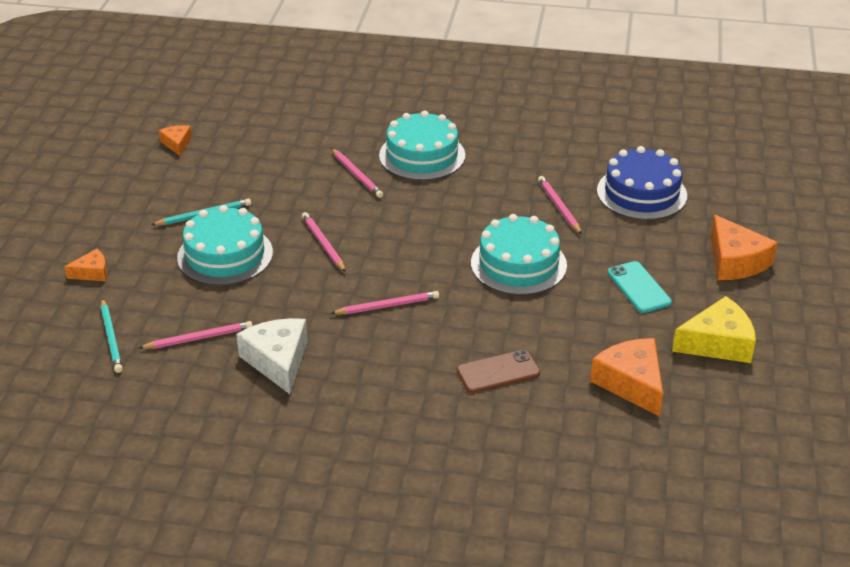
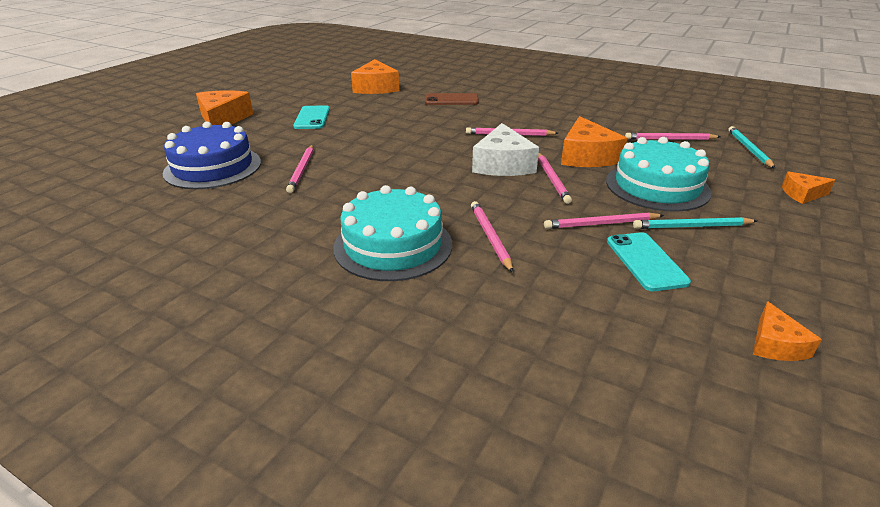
camera: 160 degrees left, 5 degrees down
(243, 178) = (646, 261): none -> turquoise phone
(275, 203) = (601, 224): none -> pink pencil
(278, 361) = (603, 122): white cheese -> white cheese (502, 164)
(294, 285) = (586, 156): none -> orange cheese
(518, 264) = (384, 141): turquoise cake -> none
(718, 343) = (303, 93): yellow cheese -> none

